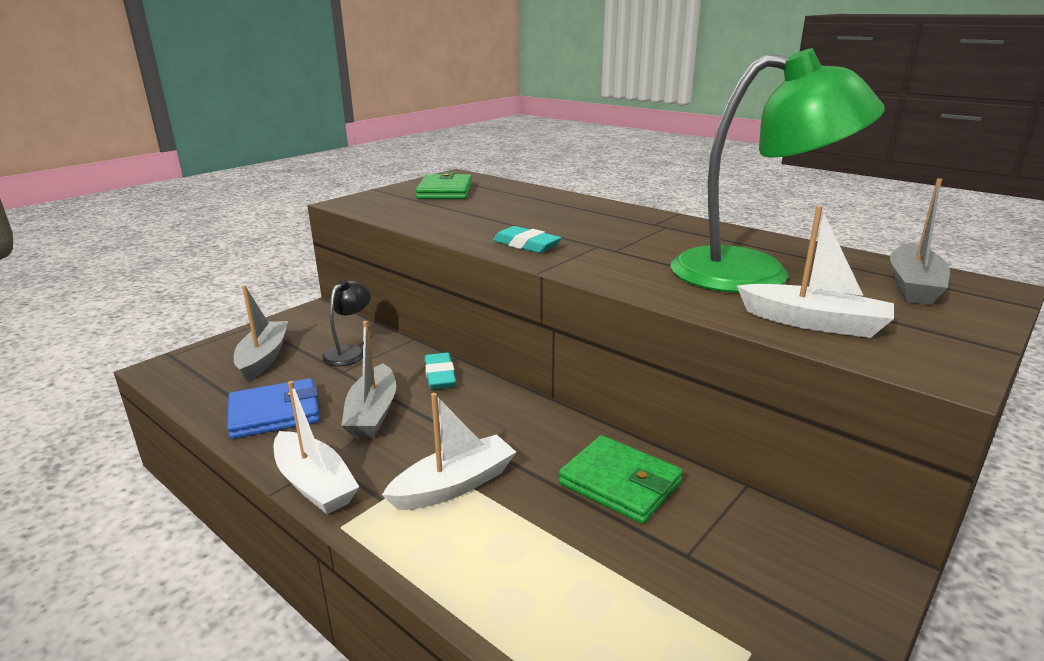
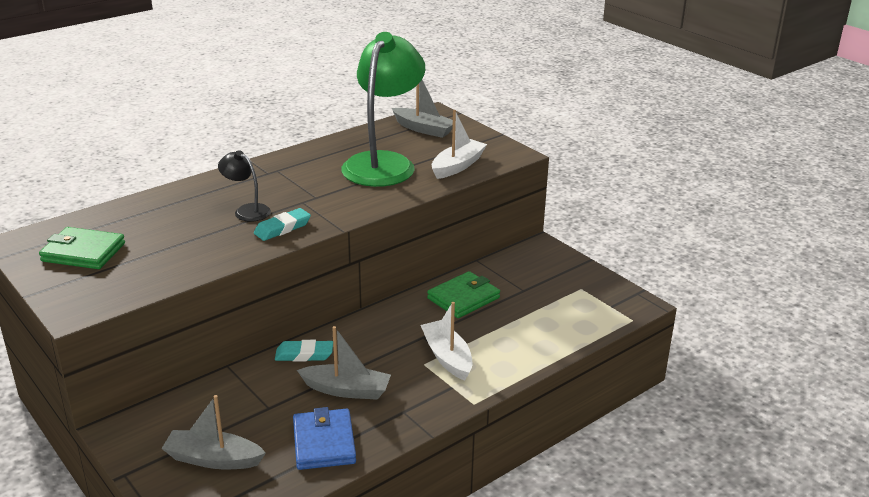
camera: 80 degrees left, 5 degrees up
(315, 484) = (428, 416): white boat -> none
(349, 352) = (233, 403): black lamp -> black lamp (247, 210)

